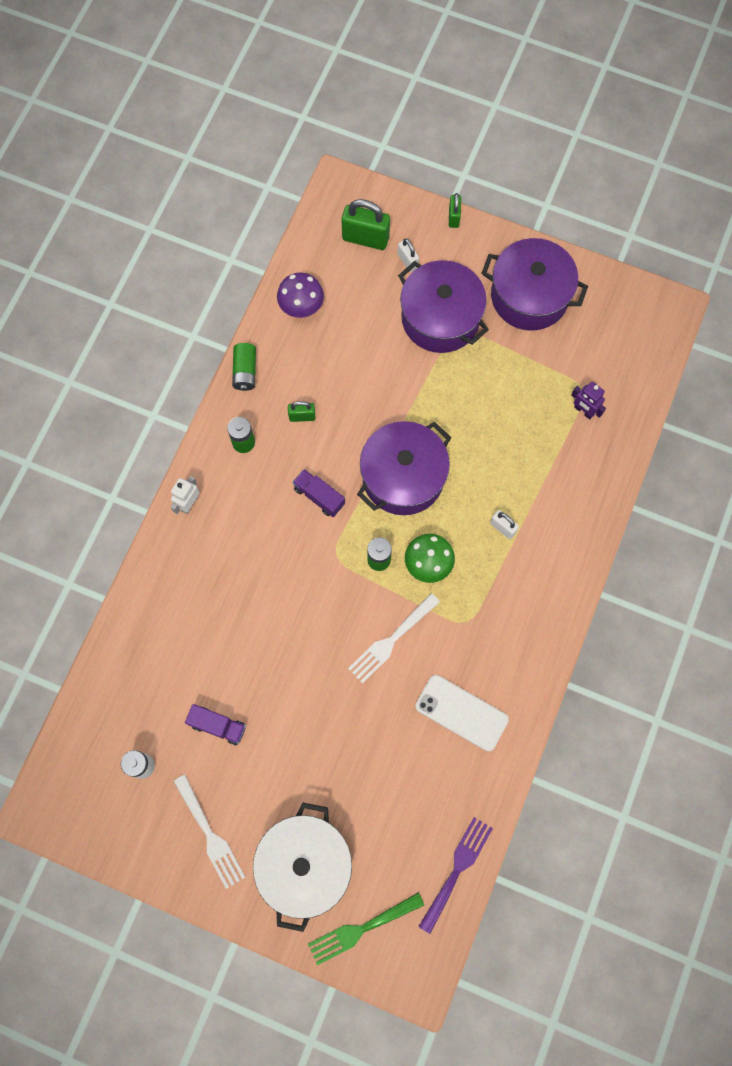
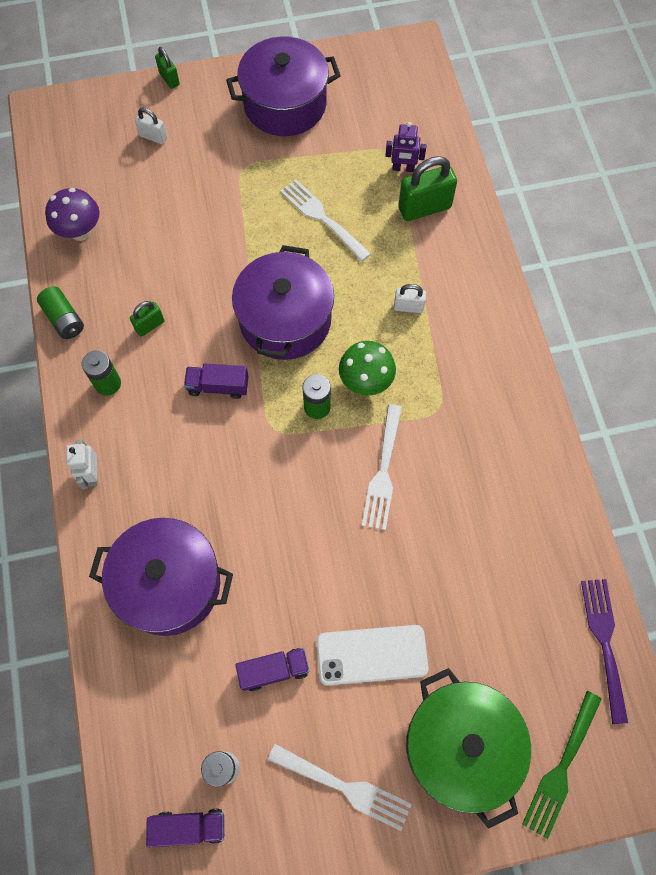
camera: 35 degrees left, 5 degrees down
(96, 787) = (189, 827): none -> purple truck
(304, 865) = (460, 746): white pot -> green pot
(365, 238) = (100, 140): green padlock -> green padlock (424, 208)
(440, 318) = (219, 166): purple pot -> purple pot (169, 584)
(461, 712) = (496, 493): white phone -> white phone (372, 654)
(490, 412) = (322, 218): none -> white fork

